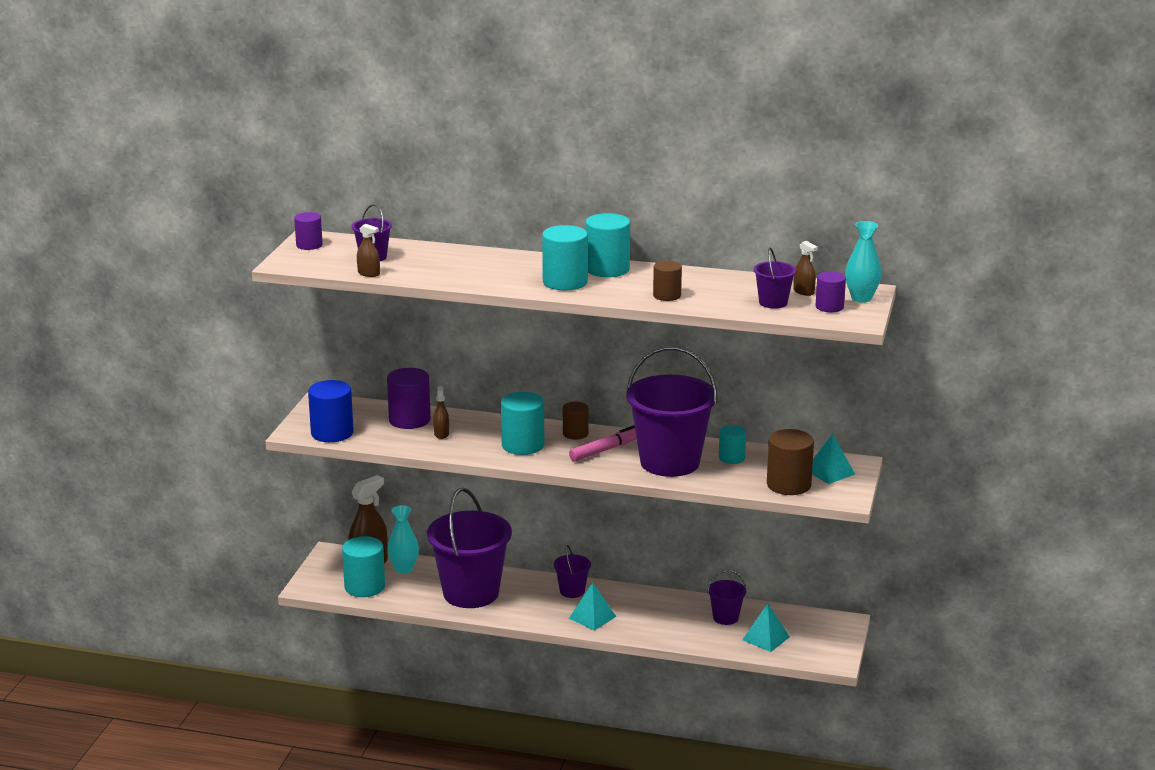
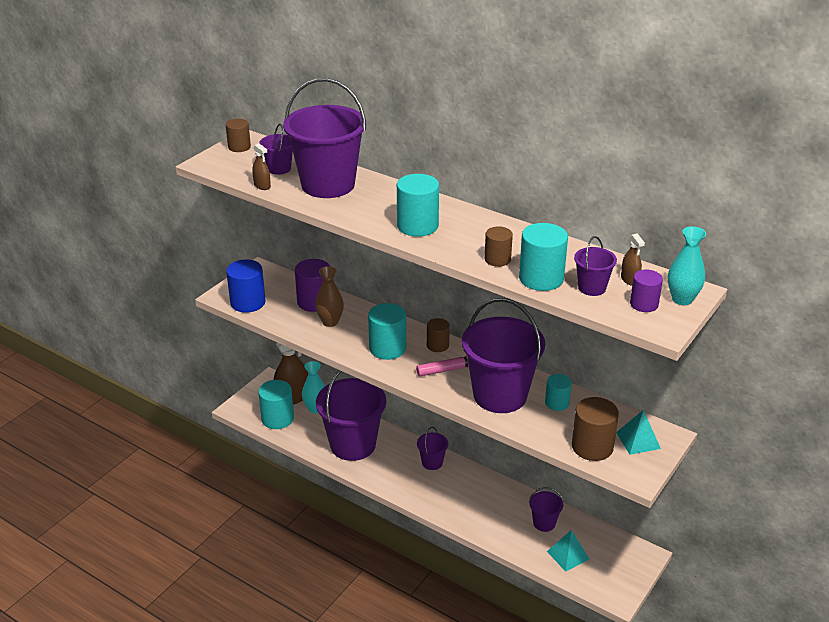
camera: 20 degrees right, 10 degrees up
(309, 245) = (239, 147): purple cylinder -> brown cylinder
(440, 263) = (328, 185): none -> purple bucket
(441, 434) = (330, 322): brown spray bottle -> brown vase
(592, 617) = (435, 494): turquoise pyramid -> none
(607, 269) = (464, 218): turquoise cylinder -> turquoise cylinder (541, 278)

